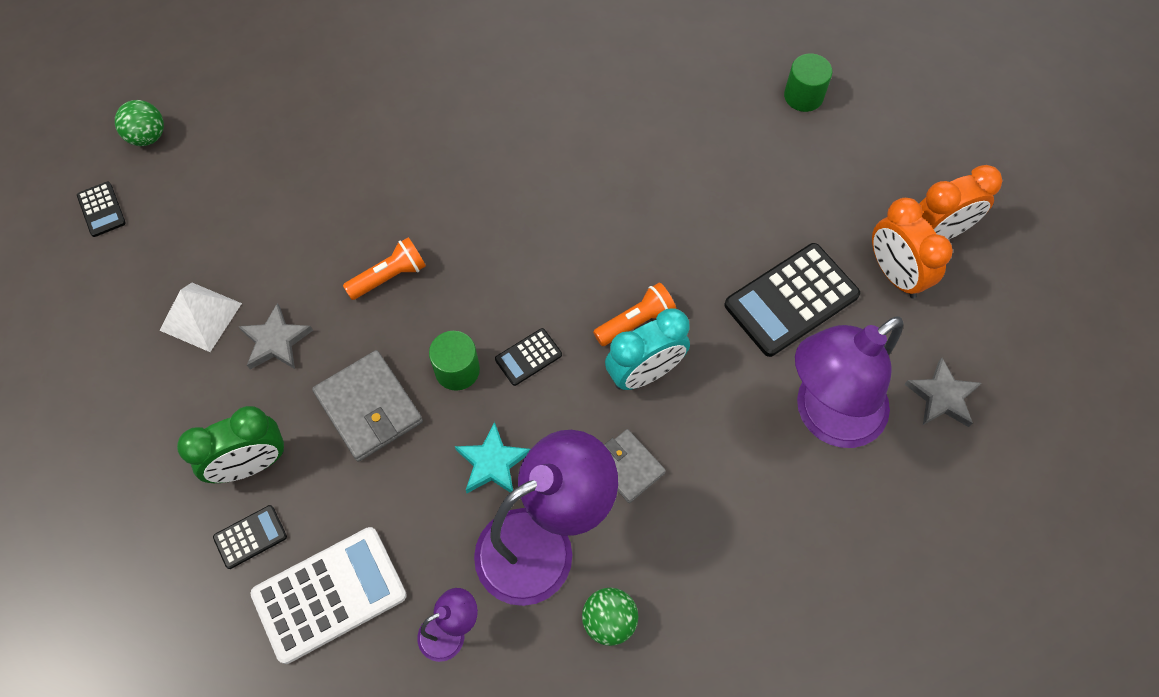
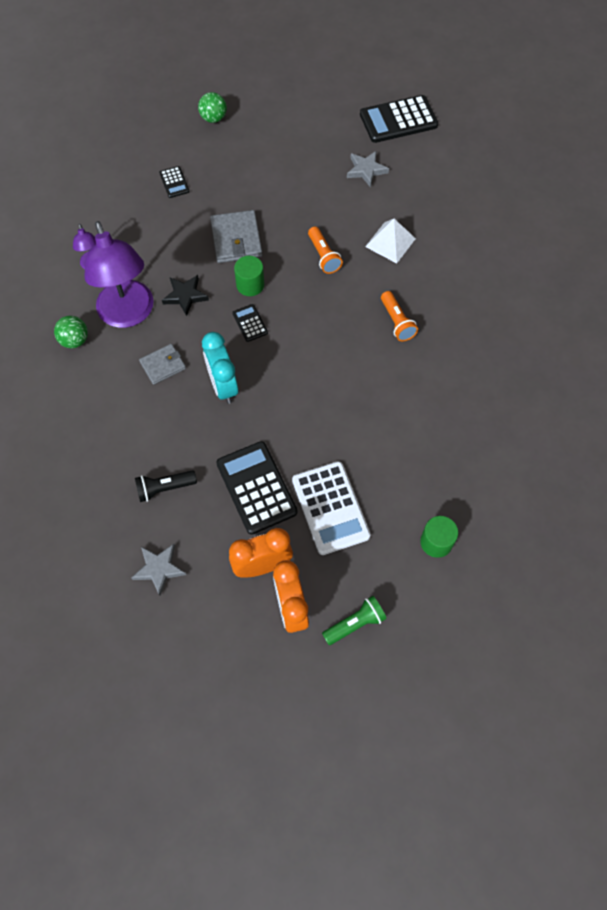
camera: 100 degrees right, 0 degrees up
(101, 209) = (398, 120): black calculator -> black calculator, size x2.07
(148, 136) = (450, 141): green ball -> green ball (213, 118)
(201, 316) = (315, 164): white pyramid -> white pyramid (390, 242)
(251, 464) = (216, 184): green clock -> none
(276, 341) = (290, 198): grey star -> grey star (366, 170)
(329, 595) = (132, 214): white calculator -> white calculator (330, 508)
(369, 408) = (236, 239): grey wallet -> grey wallet turned 75 degrees counterclockwise
(492, 463) = (185, 296): turquoise star -> black star
(636, 322) = (261, 387): orange flashlight -> orange flashlight (397, 322)
(826, 417) = (164, 488): purple lamp -> black flashlight
(930, 164) = (355, 623): none -> green flashlight

